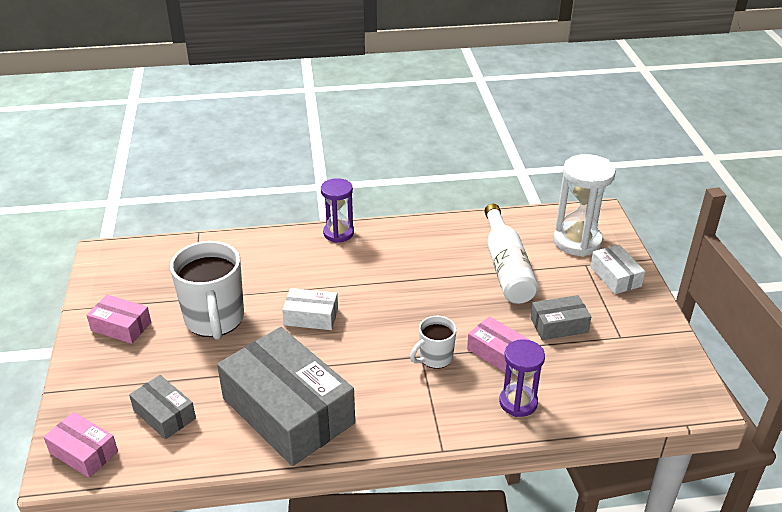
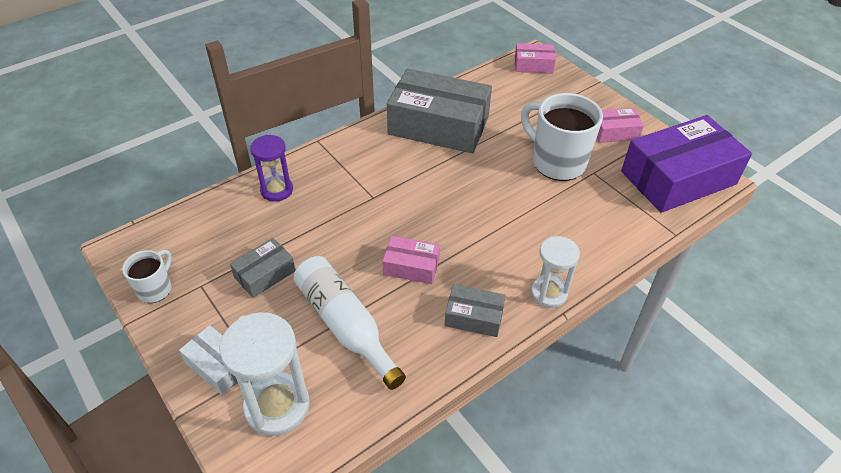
camera: 150 degrees right, 10 degrees up
(132, 266) = (678, 178): none -> purple box
(164, 414) = (513, 96): grey box -> grey box (474, 317)
(311, 316) = (487, 194): white box -> none
(338, 233) = (548, 293): purple hourglass -> white hourglass
(435, 358) = (361, 199): white mug -> white mug (155, 289)
(497, 352) = (311, 224): pink box -> pink box (411, 266)

